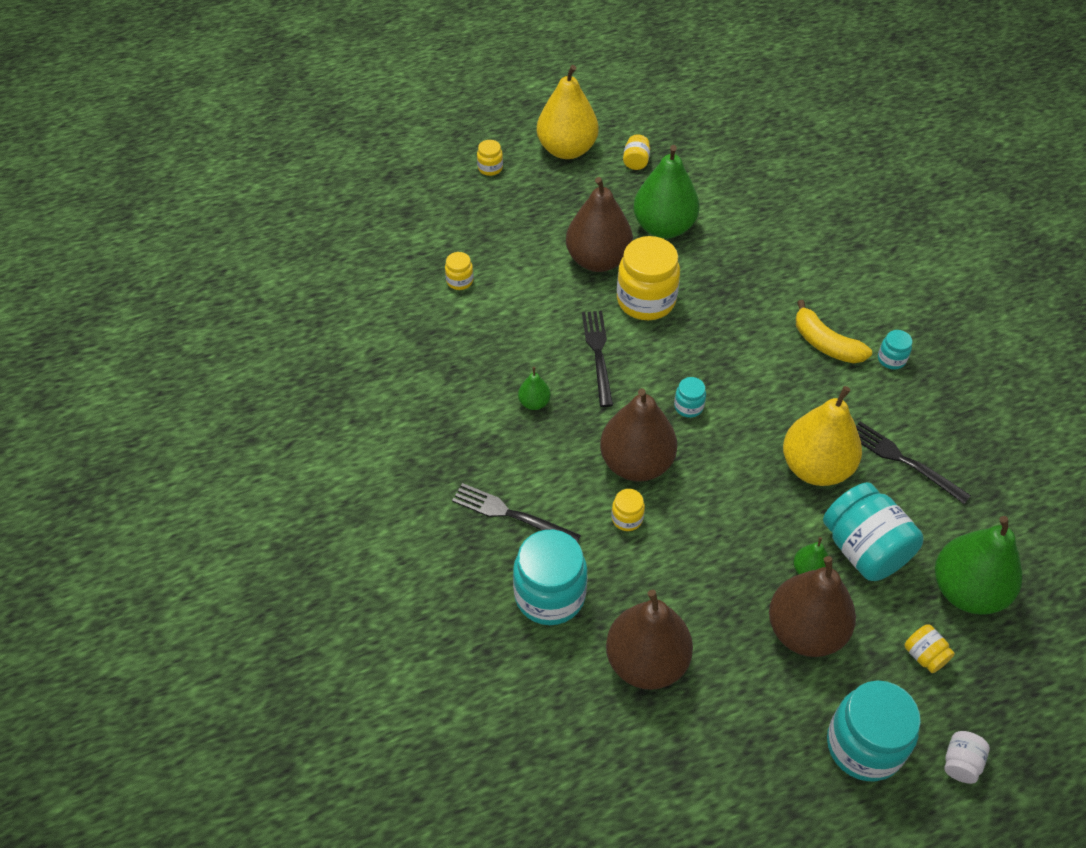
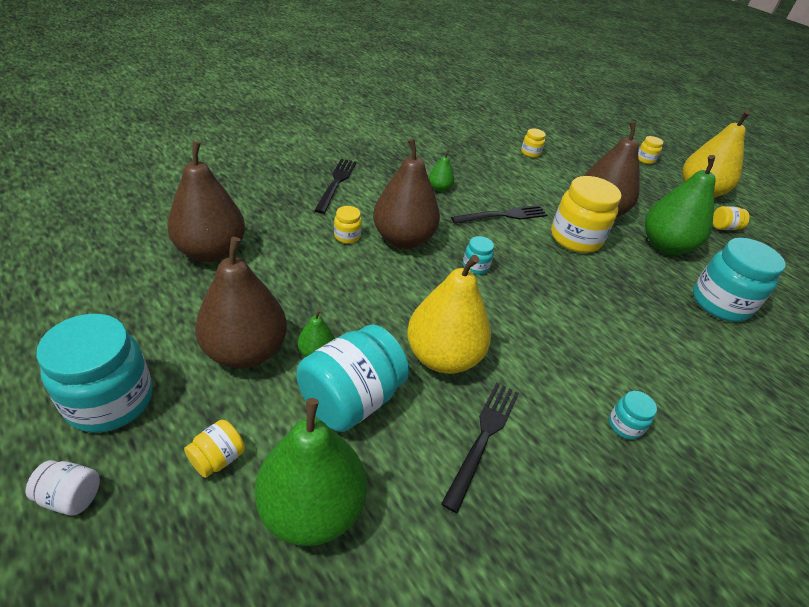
camera: 70 degrees right, 10 degrees down
(550, 595) = (269, 202): turquoise jar -> turquoise jar (720, 303)
(825, 344) = (608, 363): yellow banana -> none

